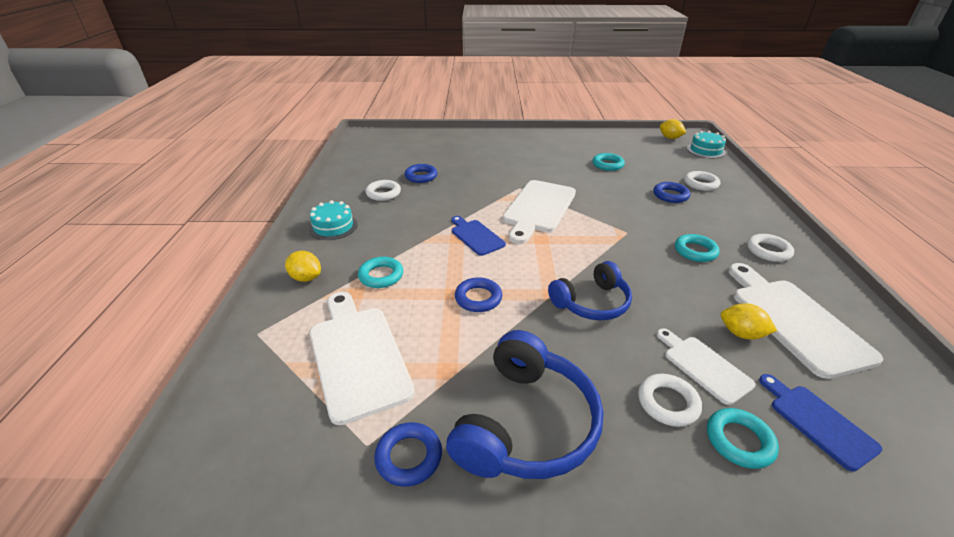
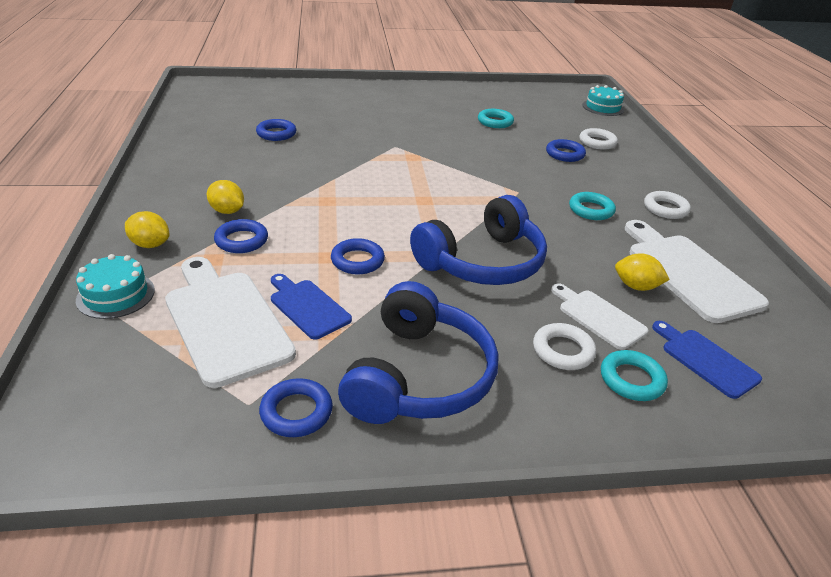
camera: 10 degrees left, 0 degrees up
(333, 226) = (175, 189): turquoise cake -> turquoise cake (116, 295)
(381, 275) = (241, 240): turquoise ring -> blue ring
(383, 193) = (232, 152): white ring -> none
(475, 236) = (349, 198): blue cutting board -> blue cutting board (307, 307)
(538, 208) = (419, 168): white cutting board -> none
(592, 303) = (482, 262): blue headphones -> blue headphones, size x1.51
(670, 138) = (564, 94): yellow lemon -> yellow lemon (227, 211)

